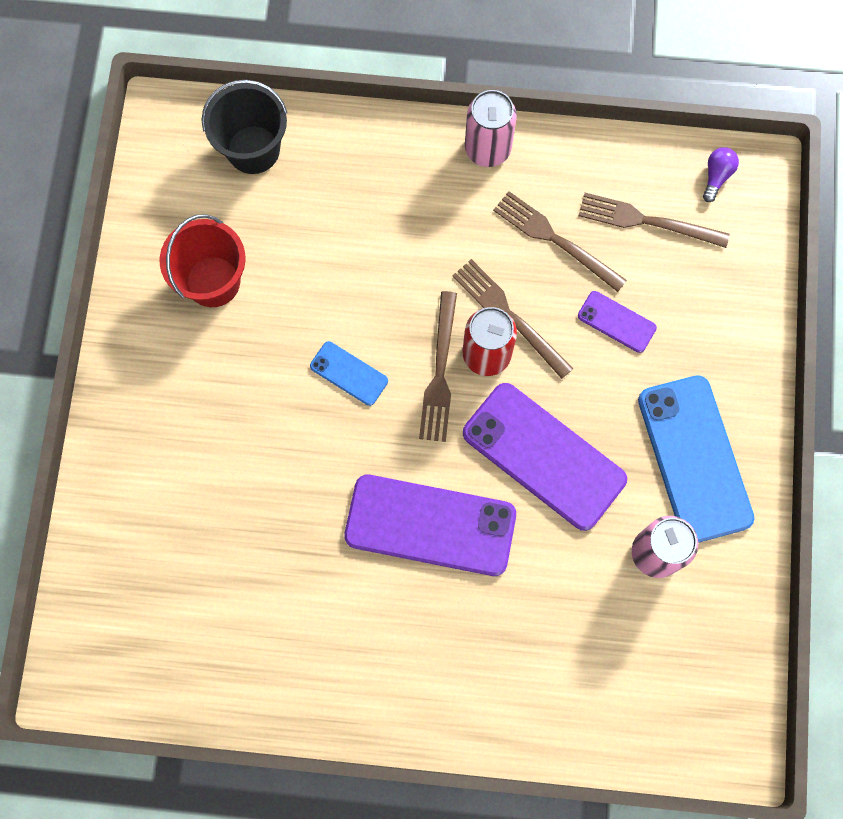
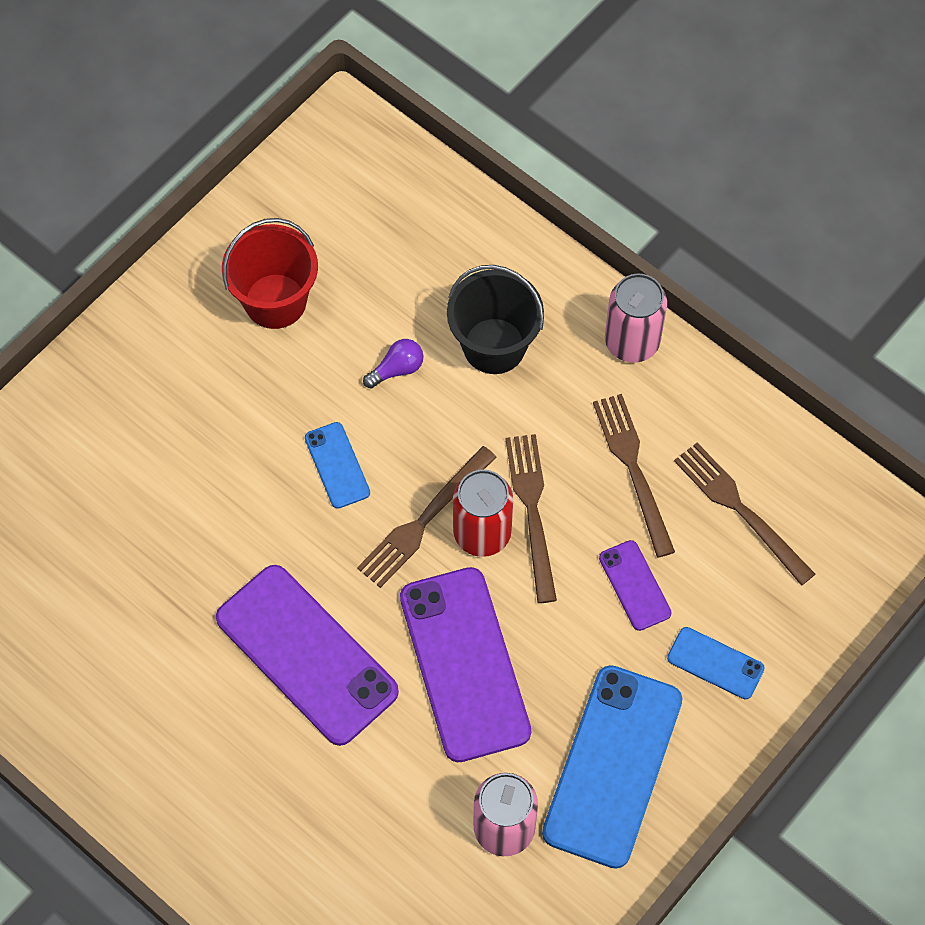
camera: 35 degrees right, 10 degrees down
(253, 149) = (404, 204): black bucket -> black bucket (494, 346)
(709, 340) = (715, 663): none -> blue phone
(716, 176) = (846, 511): purple light bulb -> purple light bulb (397, 369)

